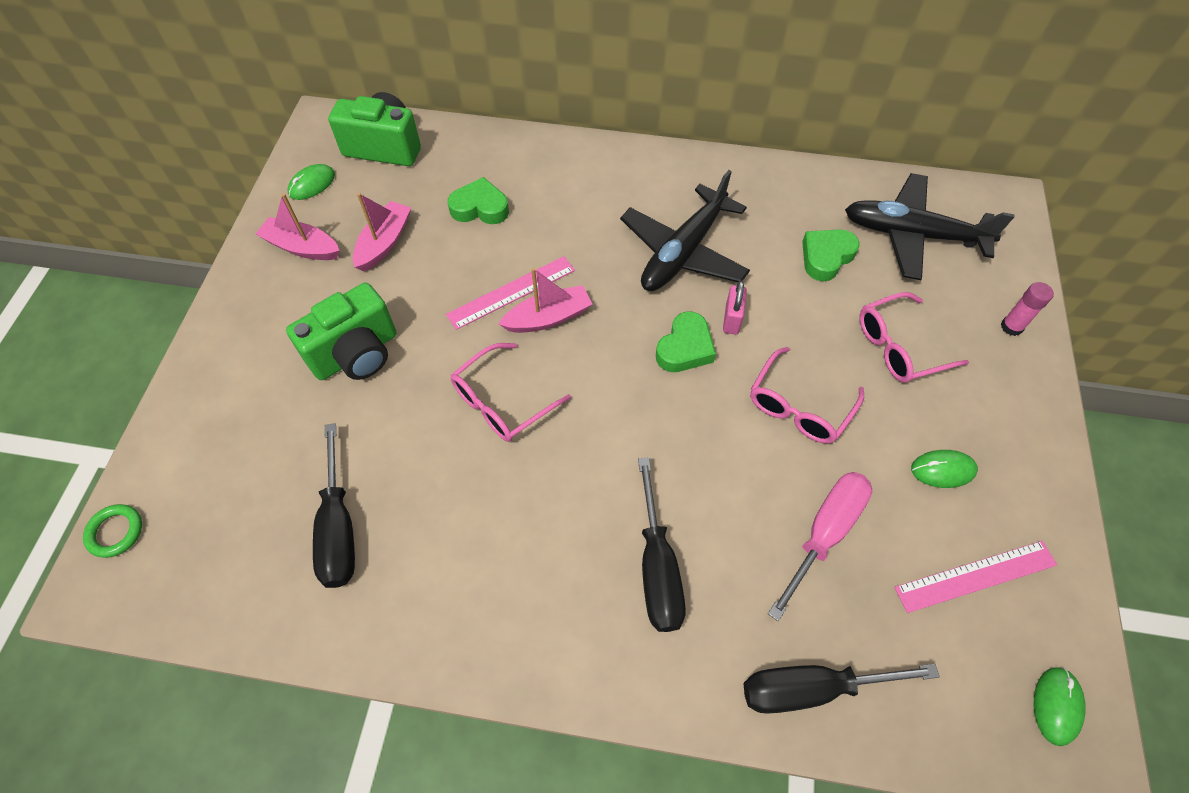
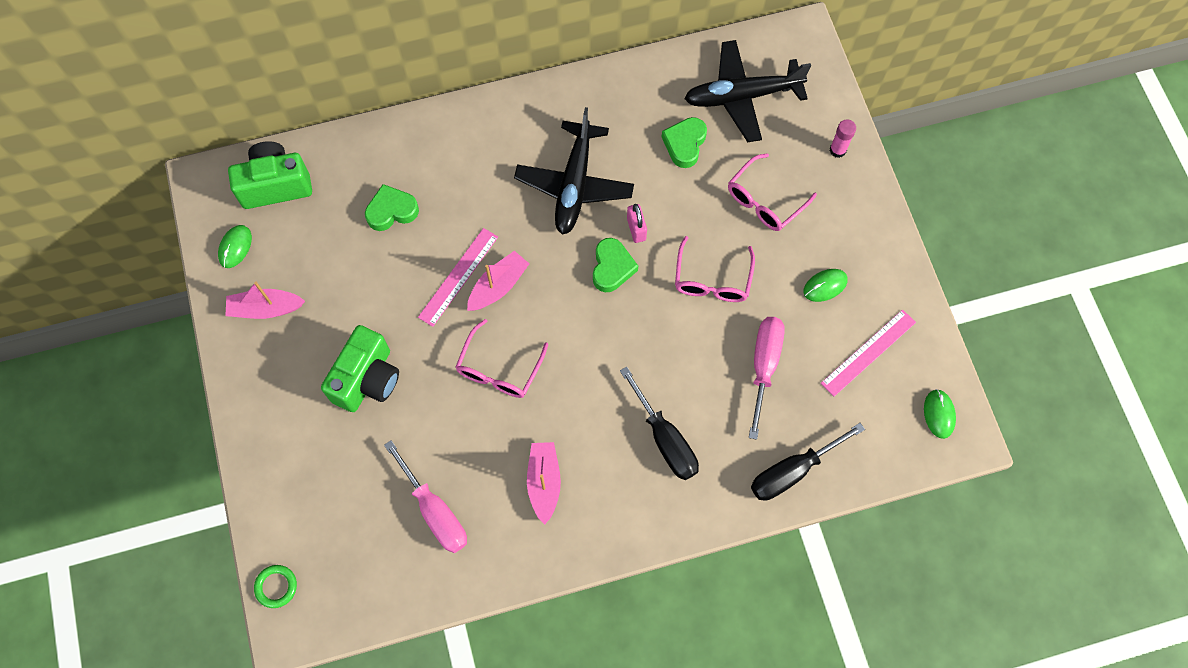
camera: 25 degrees left, 10 degrees up
(338, 528) = (435, 511): black screwdriver -> pink screwdriver
(384, 243) = (331, 276): pink boat -> pink boat (544, 482)

